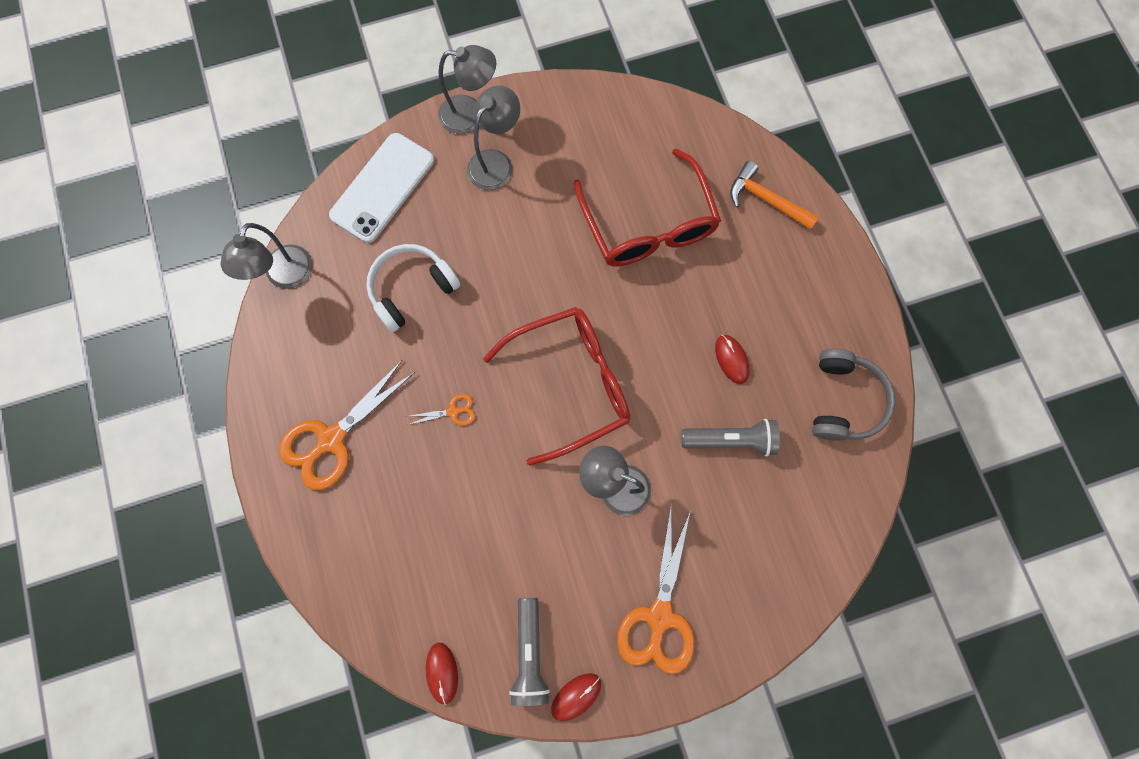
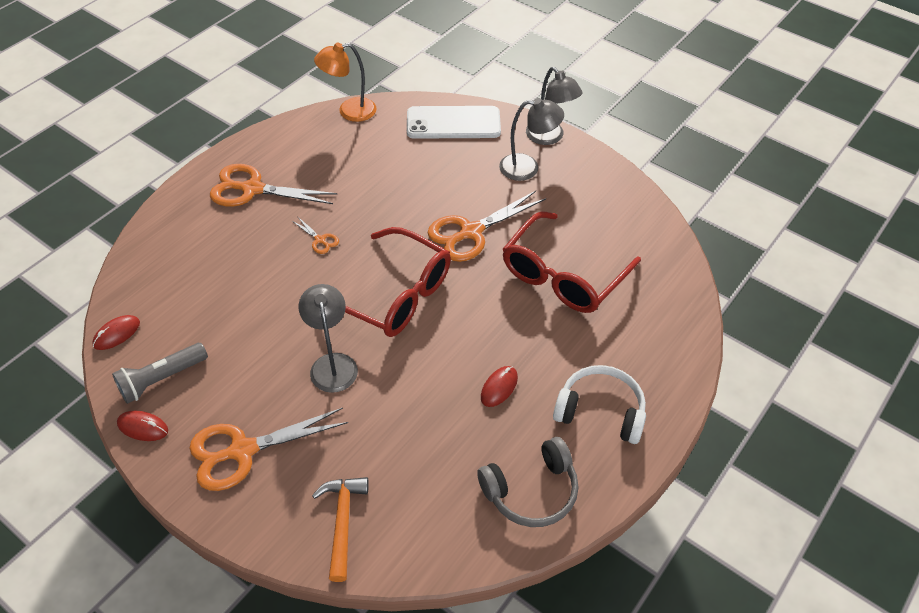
camera: 55 degrees right, 25 degrees down
(285, 276) = (349, 111): grey lamp -> orange lamp
(411, 289) = (393, 173): white headphones -> white headphones (600, 411)
(542, 268) = (471, 232): none -> orange scissors
(730, 440) = (429, 423): grey flashlight -> none
(766, 200) = (658, 340): orange hammer -> orange hammer (342, 522)

